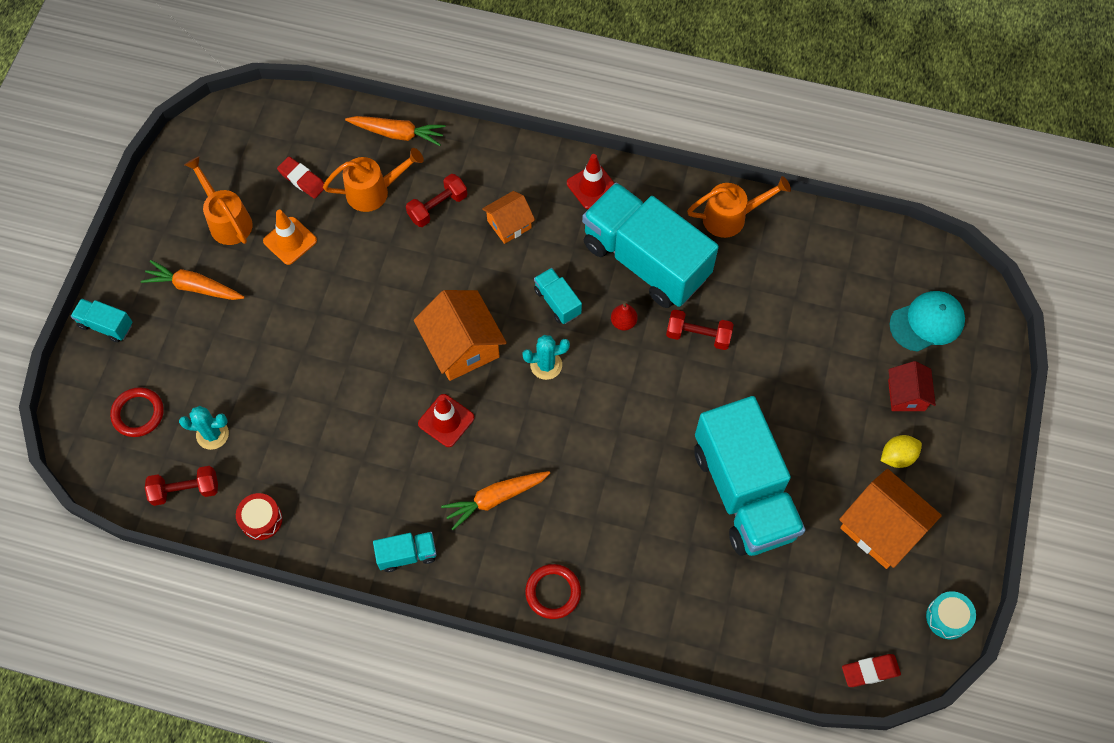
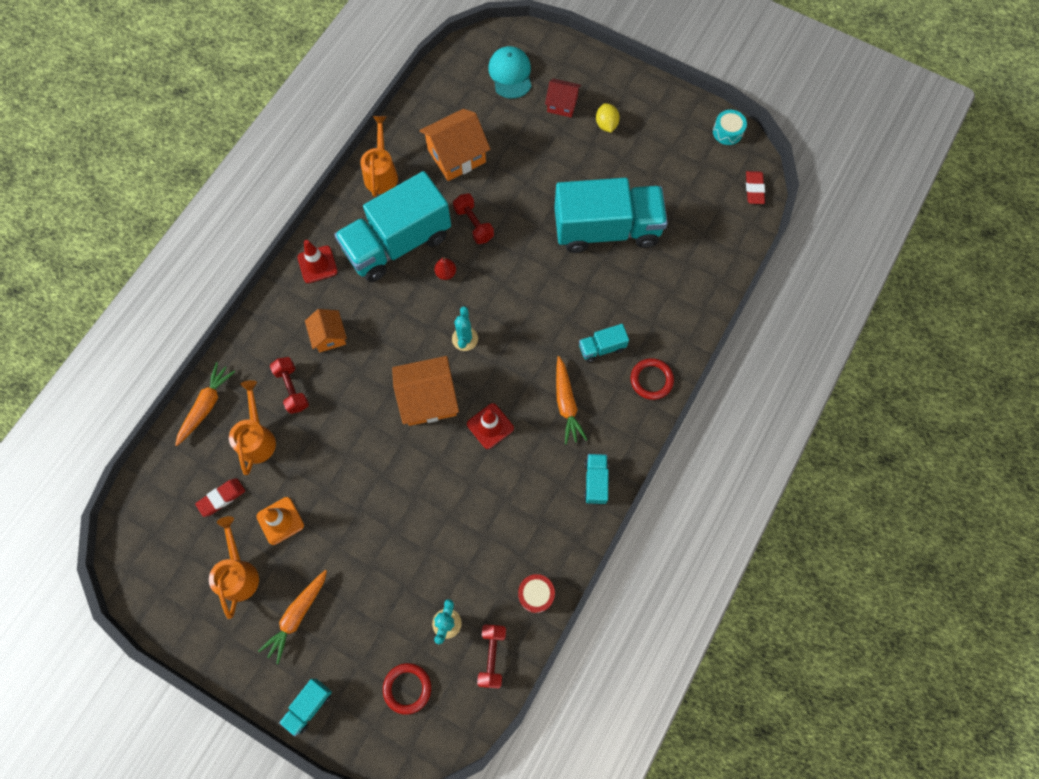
camera: 75 degrees left, 5 degrees up
(227, 220) = (239, 573): orange watering can -> orange watering can turned 105 degrees clockwise
(557, 302) = (412, 317): turquoise truck -> turquoise truck (602, 348)
(698, 335) = (474, 224): red dumbbell -> red dumbbell turned 60 degrees counterclockwise
(881, 528) = (656, 151): orange house -> orange house (456, 155)

